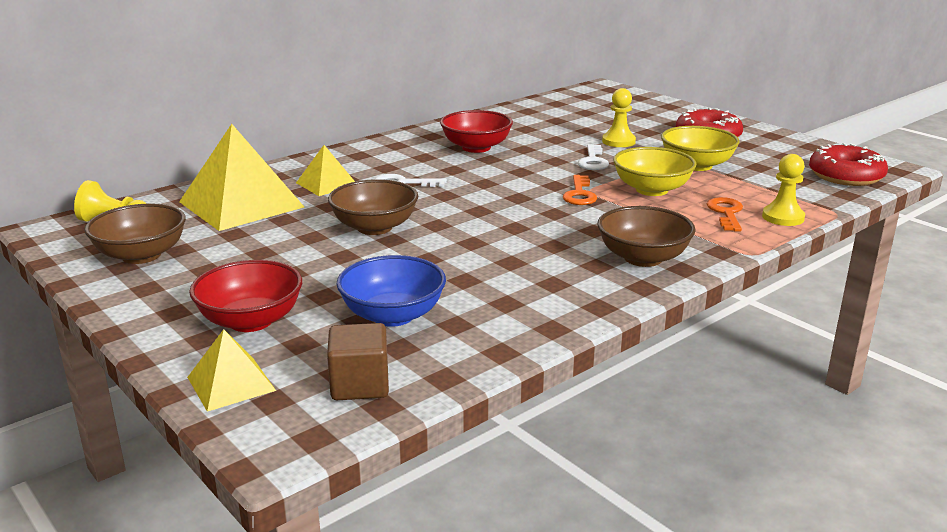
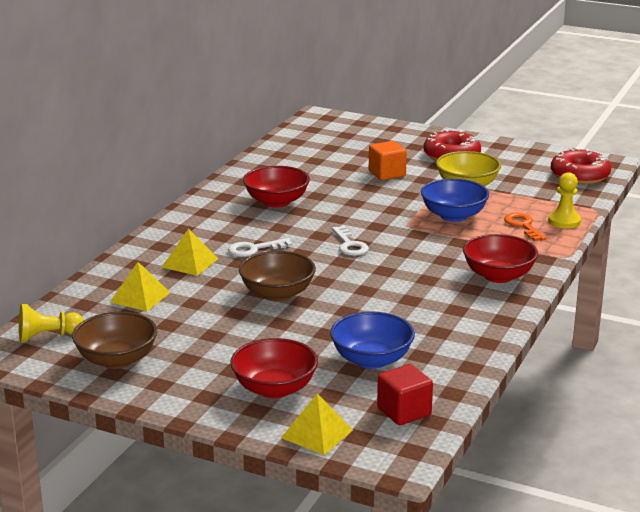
camera: 25 degrees left, 0 degrees up
(241, 204) = (140, 297): yellow pyramid -> yellow pyramid, size x0.52
(360, 385) = (404, 412): brown cube -> red cube
(579, 194) = (404, 231): orange key -> none
(593, 161) = (384, 197): white key -> white key (349, 245)
(618, 141) = (387, 174): yellow pawn -> orange cube
(643, 258) = (498, 276): brown bowl -> red bowl
(651, 190) = (453, 216): yellow bowl -> blue bowl

